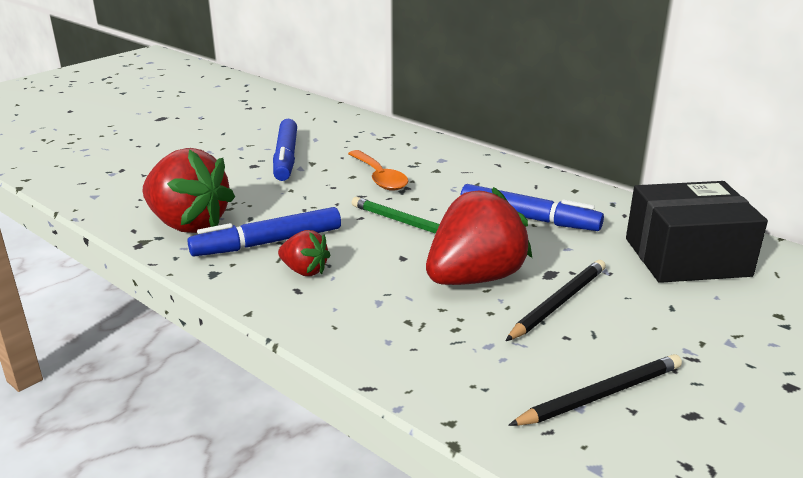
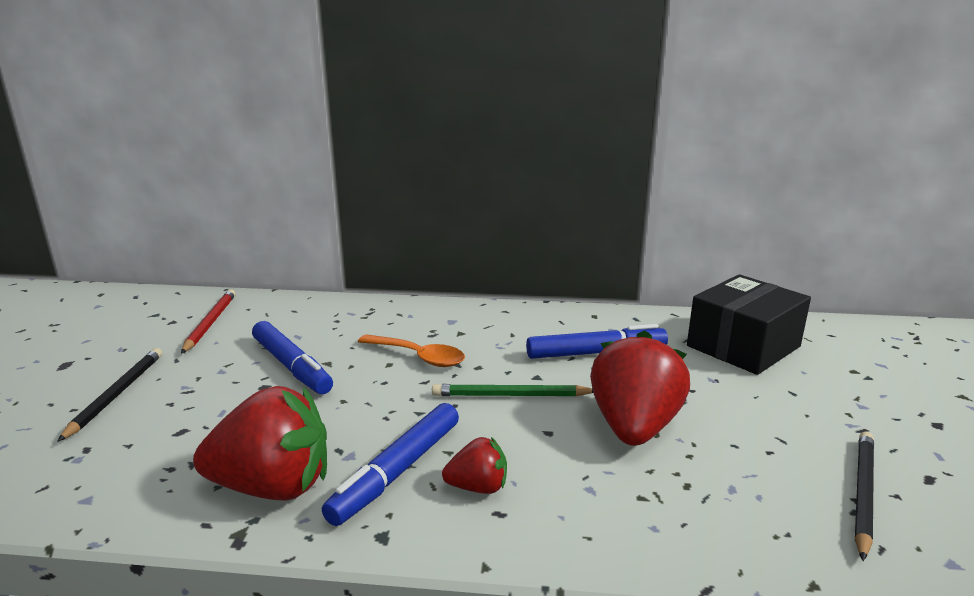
camera: 35 degrees left, 5 degrees down
(270, 115) = (210, 323): none -> red pencil
(558, 303) = (723, 423): black pencil -> black pencil (117, 394)

